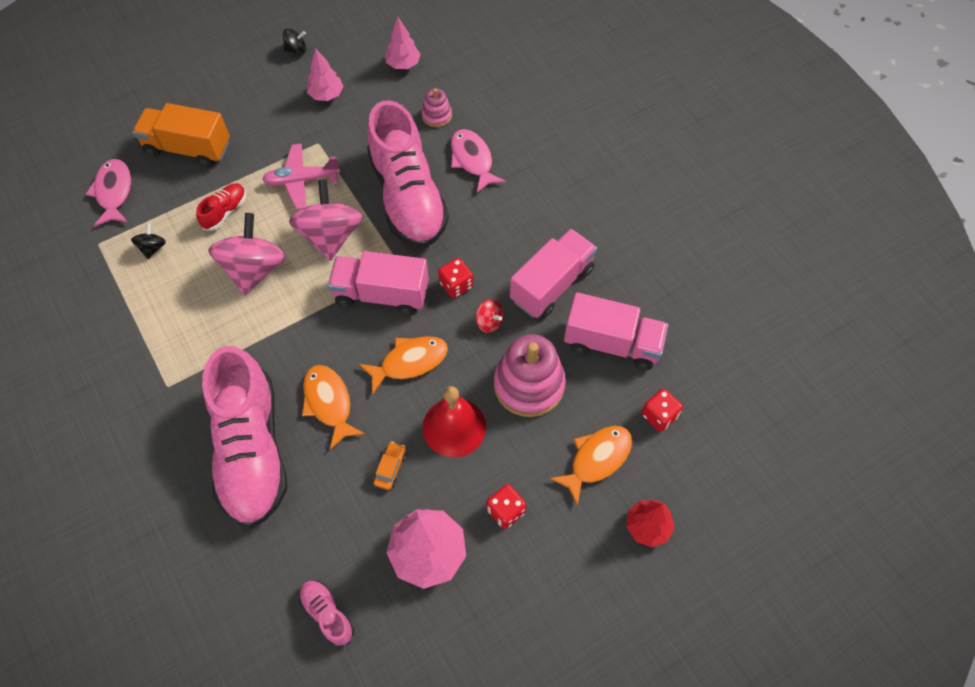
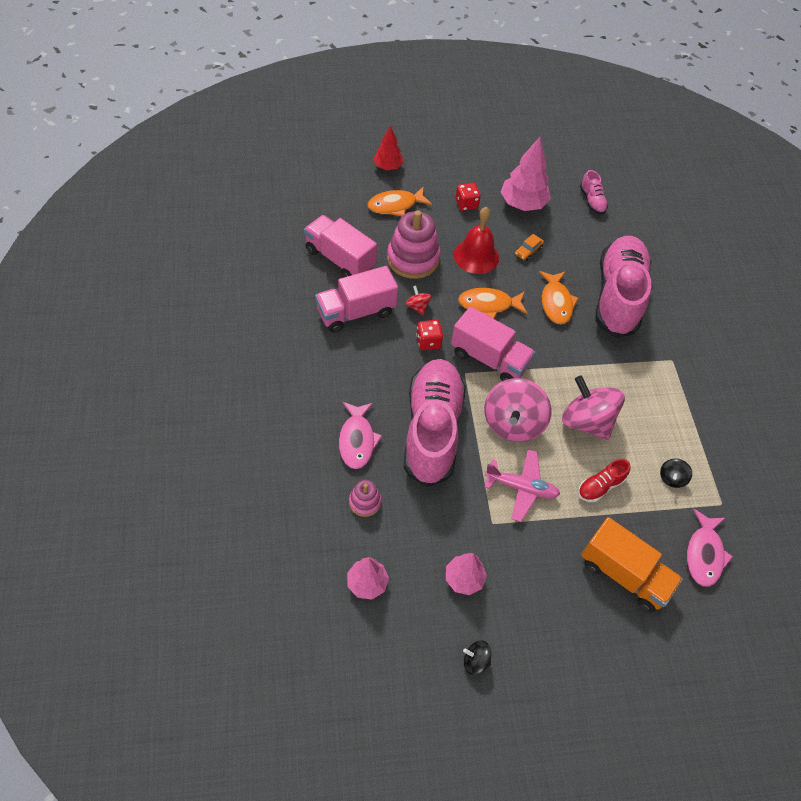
camera: 160 degrees left, 5 degrees down
(254, 269) = (586, 421): pink spinning top -> pink spinning top turned 105 degrees clockwise
(659, 415) = (340, 210): red dice -> none

